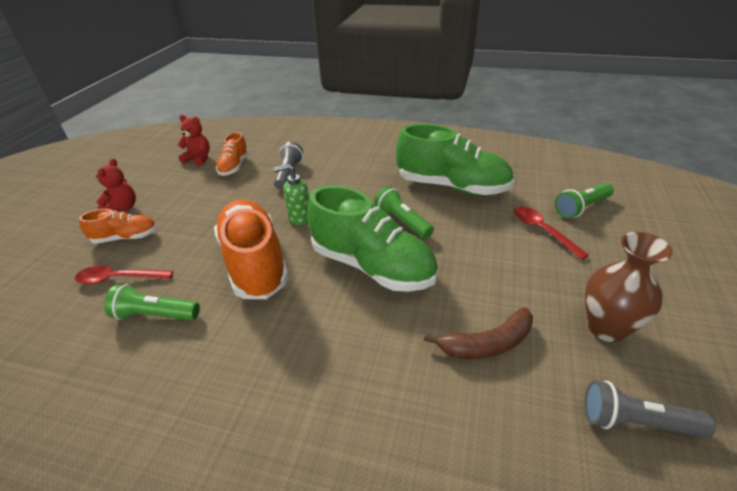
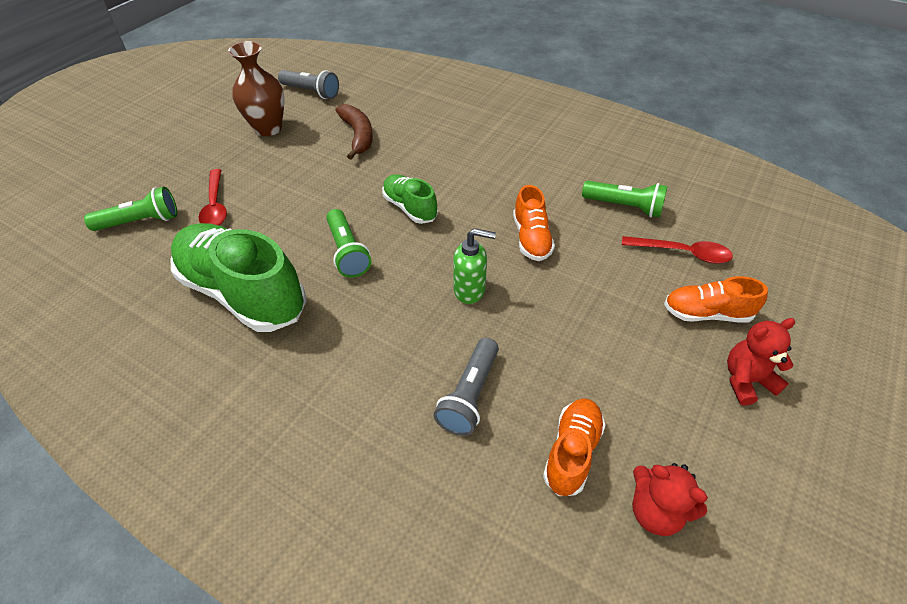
camera: 165 degrees left, 10 degrees up
(122, 208) = (746, 380): red teddy bear -> red teddy bear turned 45 degrees clockwise
(254, 263) = (531, 238): orange shoe -> orange shoe, size x0.51
(372, 266) = (410, 208): green shoe -> green shoe, size x0.51
(487, 344) = (358, 136): brown banana -> brown banana turned 75 degrees clockwise

